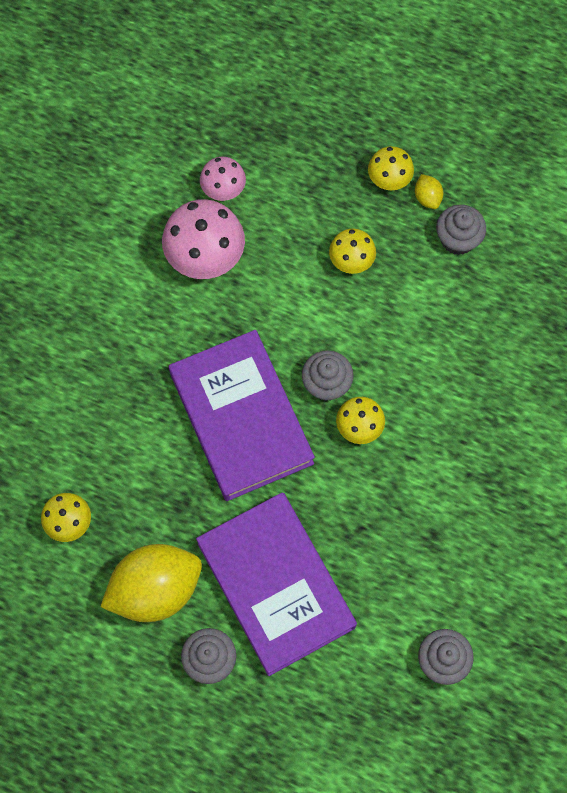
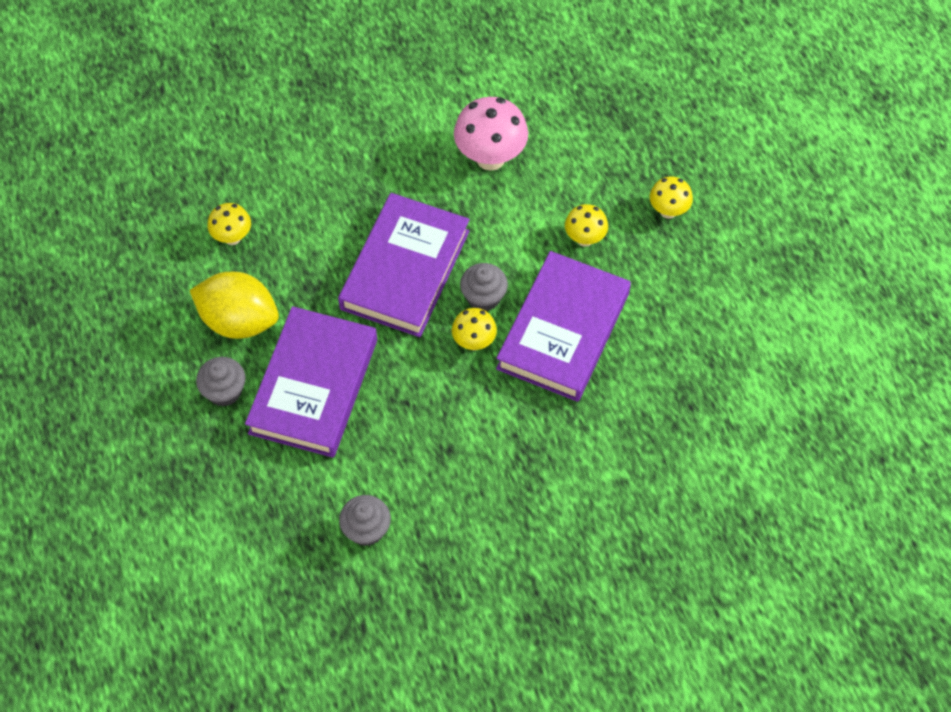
camera: 45 degrees right, 10 degrees down
(223, 191) = (548, 127): pink mushroom -> none
(415, 354) = (563, 331): none -> purple book
(427, 197) = (684, 243): yellow lemon -> none
(457, 239) = (675, 286): grey cupcake -> none

